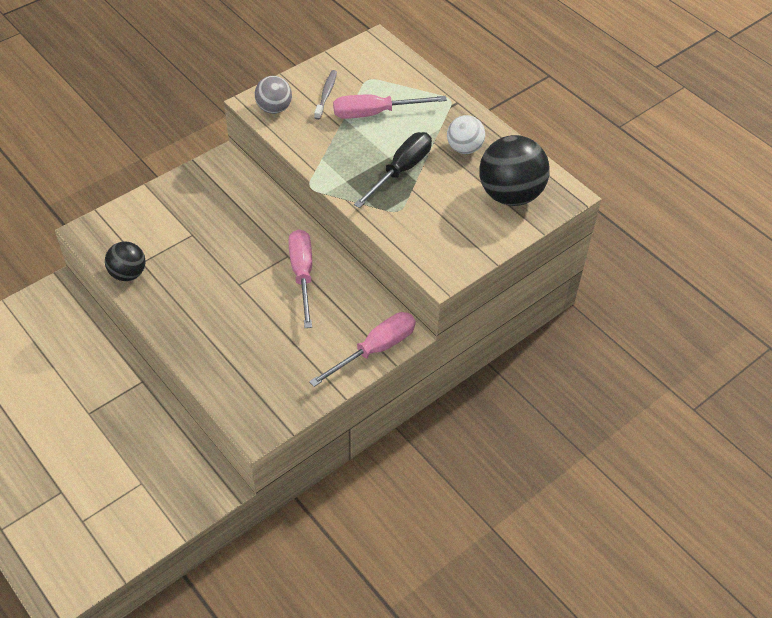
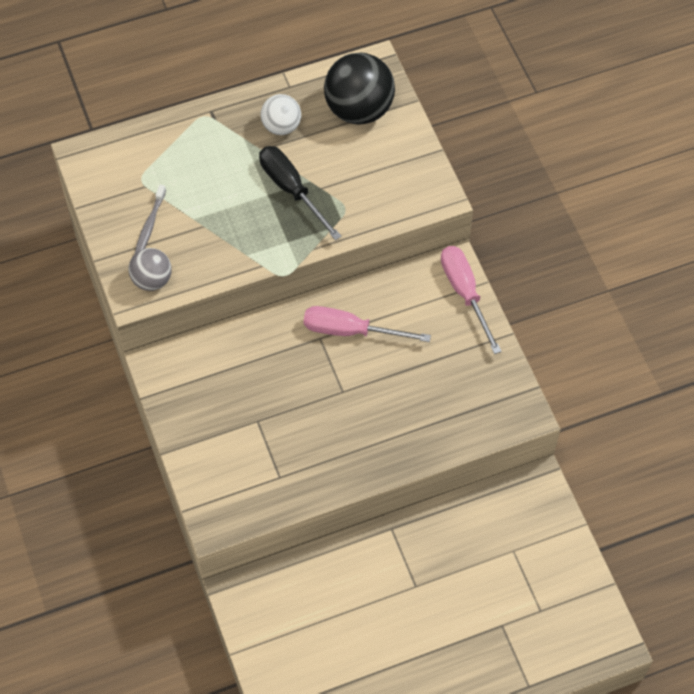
camera: 70 degrees left, 10 degrees up
(128, 274) = (292, 492): black ball -> none
(326, 94) = (149, 225): grey toothbrush -> grey toothbrush turned 105 degrees counterclockwise
(375, 113) = (198, 188): pink screwdriver -> none

